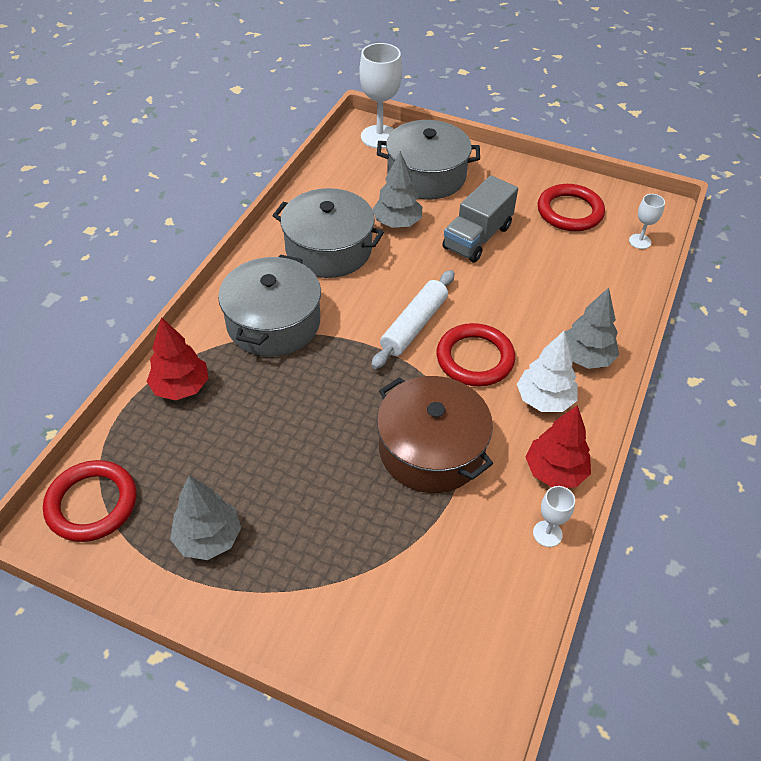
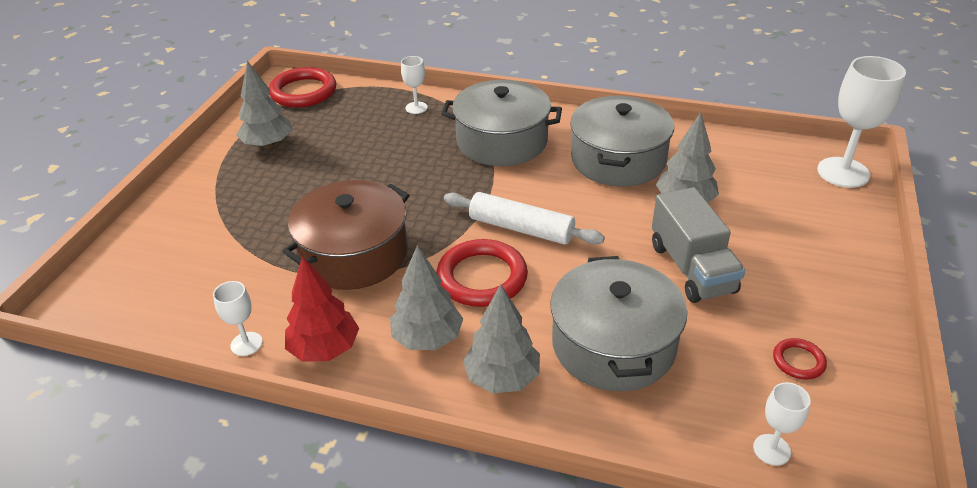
camera: 85 degrees right, 10 degrees down
(181, 387) = (416, 108): red tree -> white goblet
(426, 175) = (790, 216): grey pot -> grey pot (613, 344)
(477, 237) = (691, 268): grey truck -> grey truck turned 135 degrees counterclockwise
(544, 400) = (427, 338): white tree -> grey tree
(569, 211) = (798, 361): red ring -> red ring, size x0.50

